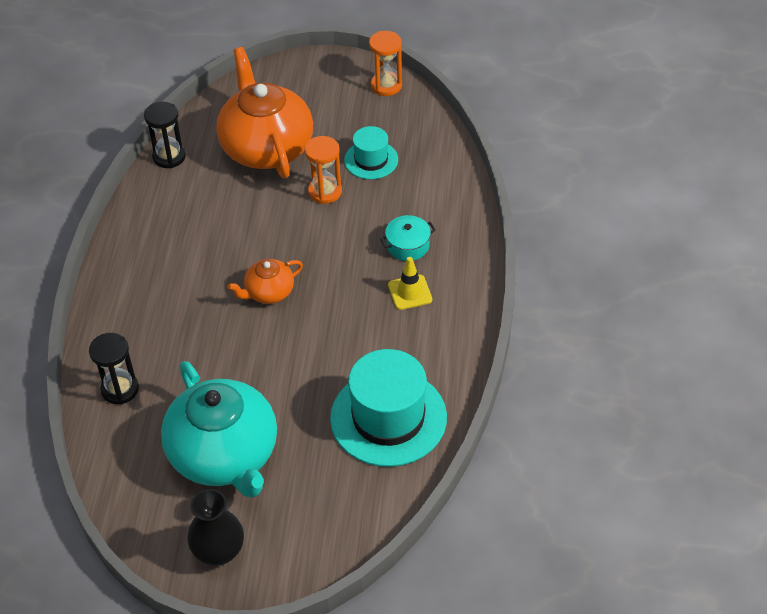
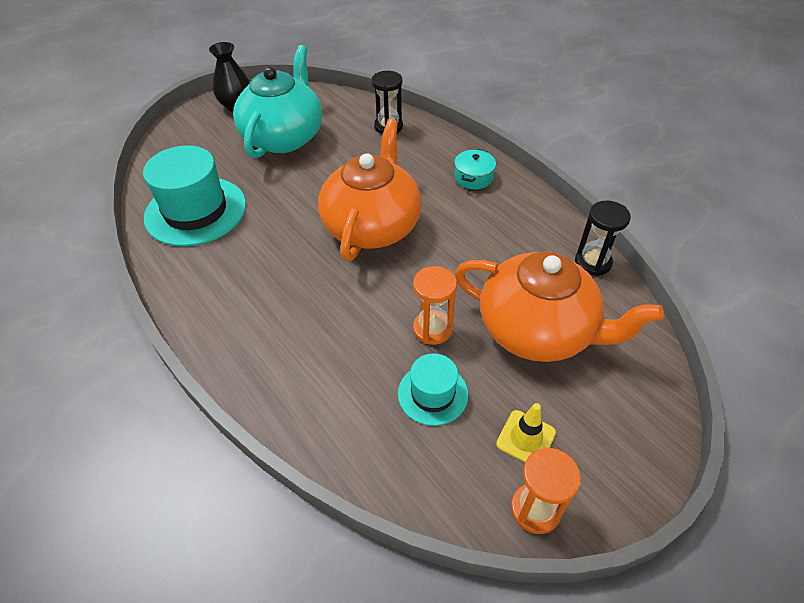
camera: 135 degrees right, 0 degrees up
(225, 455) = (284, 137): turquoise teapot -> turquoise teapot turned 90 degrees clockwise
(268, 292) = (372, 226): orange teapot -> orange teapot, size x2.09
(408, 246) = (303, 334): turquoise pot -> turquoise pot (473, 177)
(410, 292) = (261, 298): yellow traffic cone -> yellow traffic cone (526, 438)

